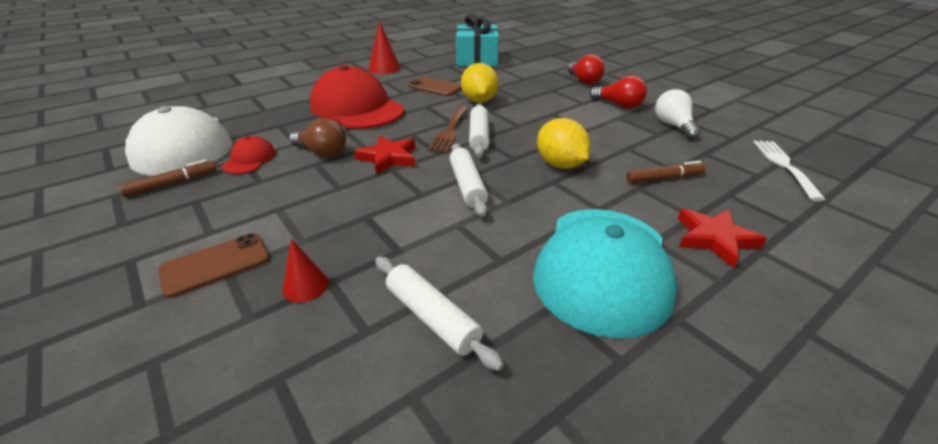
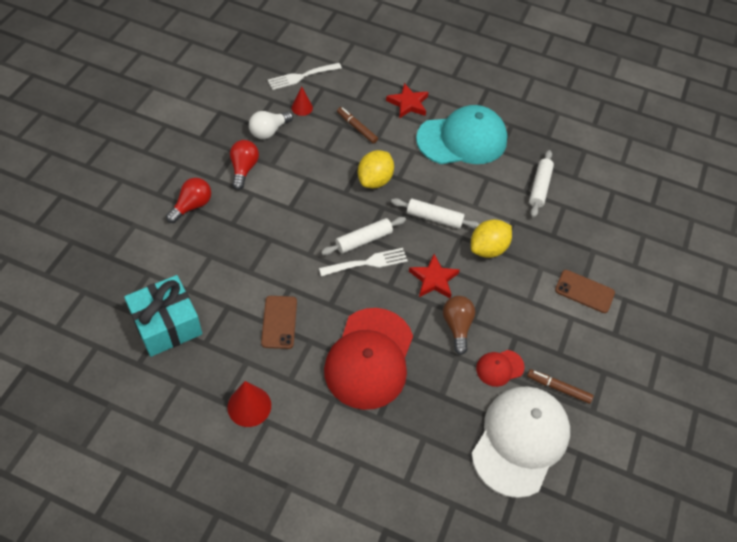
camera: 125 degrees left, 20 degrees up
(305, 286) = (563, 243): red cone -> red cone (302, 108)
(450, 131) = (367, 263): brown fork -> white fork
(467, 185) = (434, 218): white rolling pin -> white rolling pin turned 60 degrees clockwise
(479, 101) = (293, 269): yellow lemon -> yellow lemon (488, 249)

